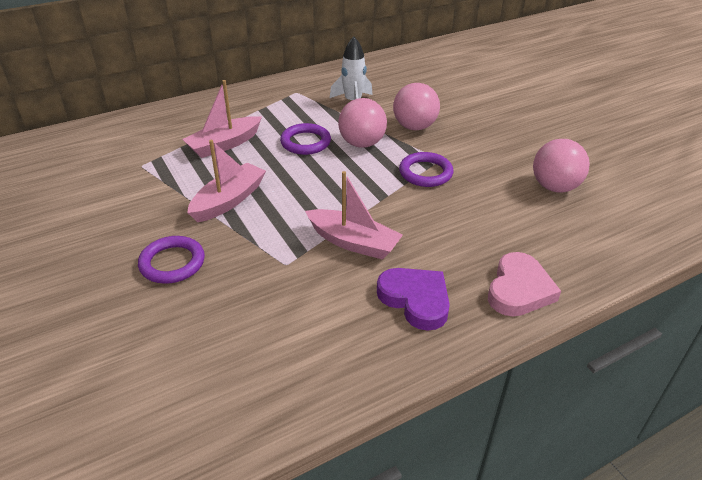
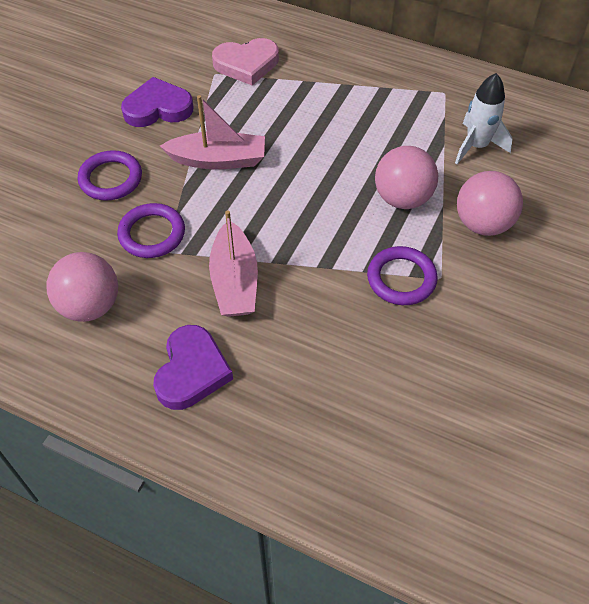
camera: 55 degrees right, 15 degrees up
(133, 206) = (158, 108): none -> purple heart
(224, 144) = (297, 102): pink boat -> none
(305, 142) = (359, 155): purple ring -> purple ring (152, 234)
(519, 289) = (272, 451): pink heart -> pink heart (246, 64)
(554, 187) = (491, 412): pink ball -> pink ball (90, 306)

